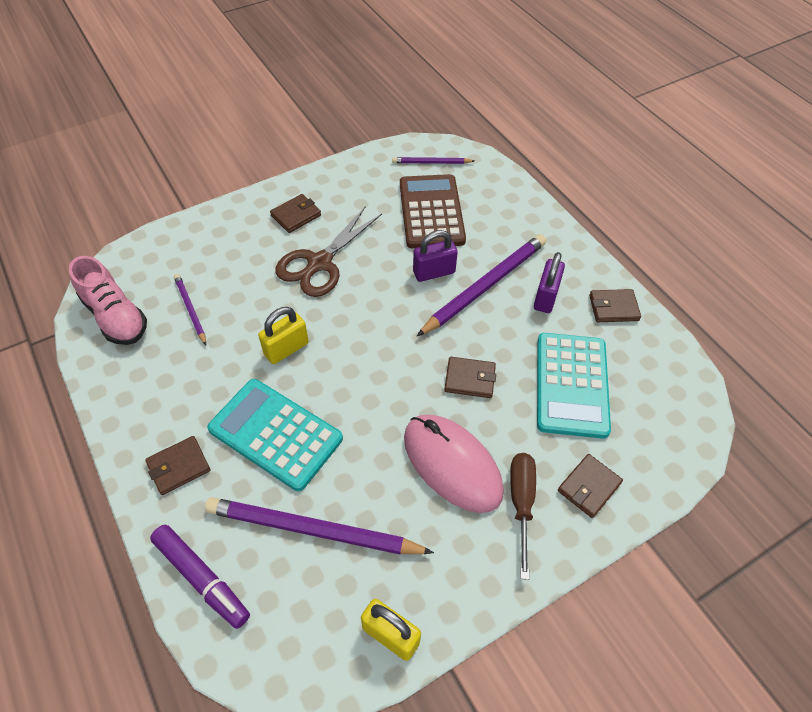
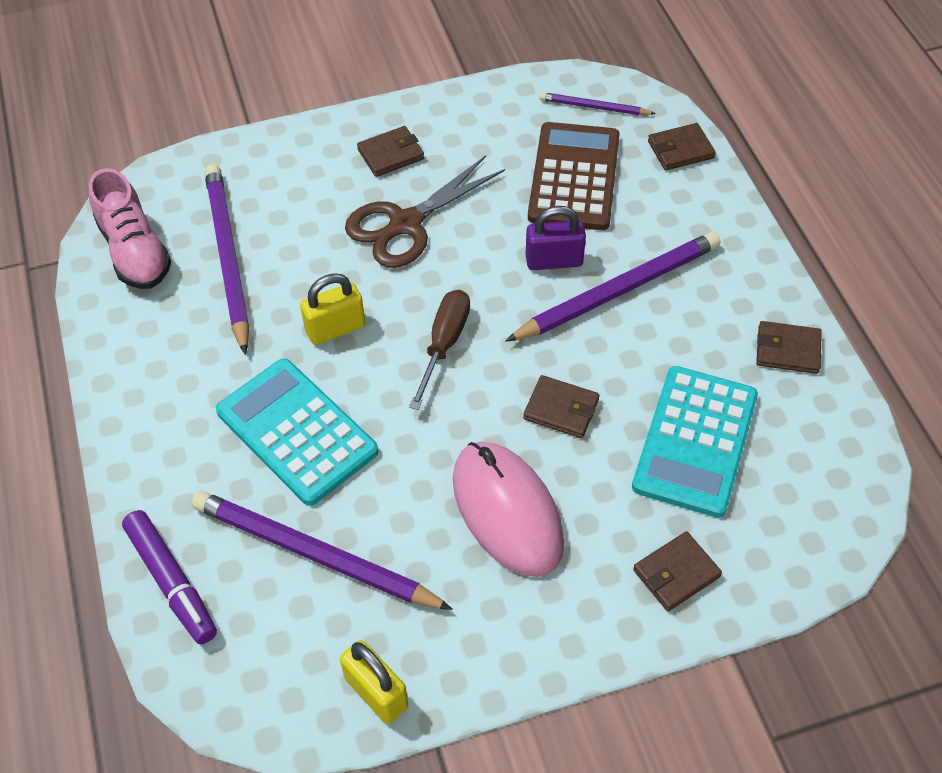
camera: 15 degrees right, 0 degrees up
(179, 467) = (172, 448): brown wallet -> brown wallet (680, 150)
(190, 310) = (227, 258): purple pencil -> purple pencil, size x1.93
(521, 503) = (581, 575): brown screwdriver -> brown screwdriver (444, 344)
(545, 297) = (697, 320): purple padlock -> none

